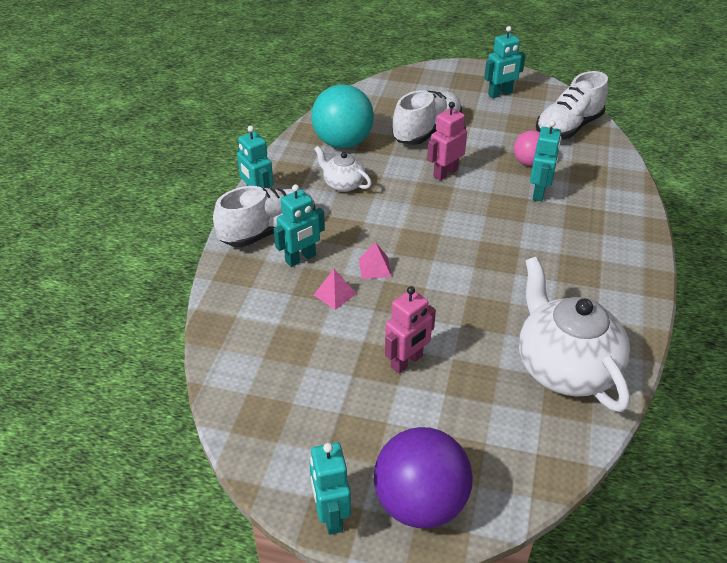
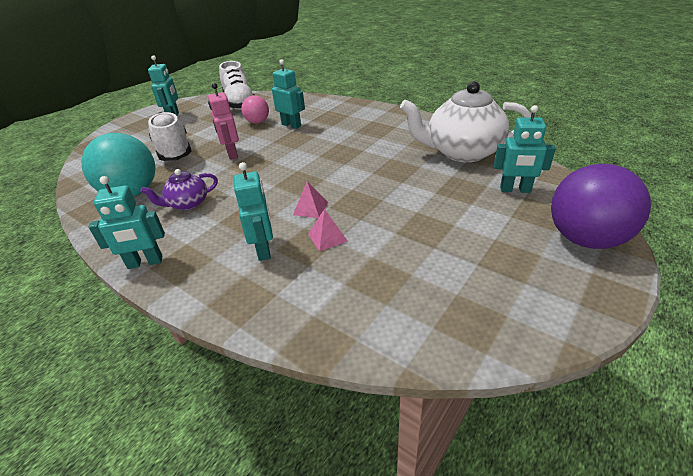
camera: 65 degrees left, 5 degrees down
(268, 231) = (204, 264): white shoe -> none
(331, 516) = (603, 294): turquoise robot -> turquoise robot (515, 190)
(343, 184) = (188, 204): white teapot -> purple teapot
(407, 362) = (431, 214): pink robot -> none

